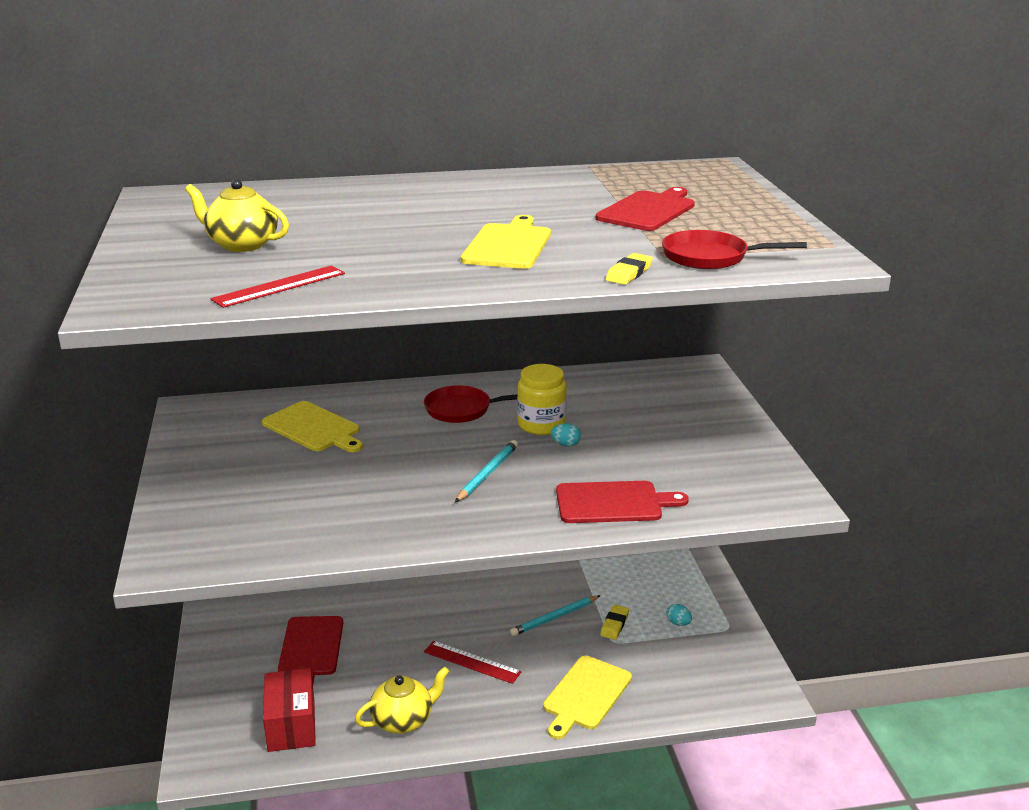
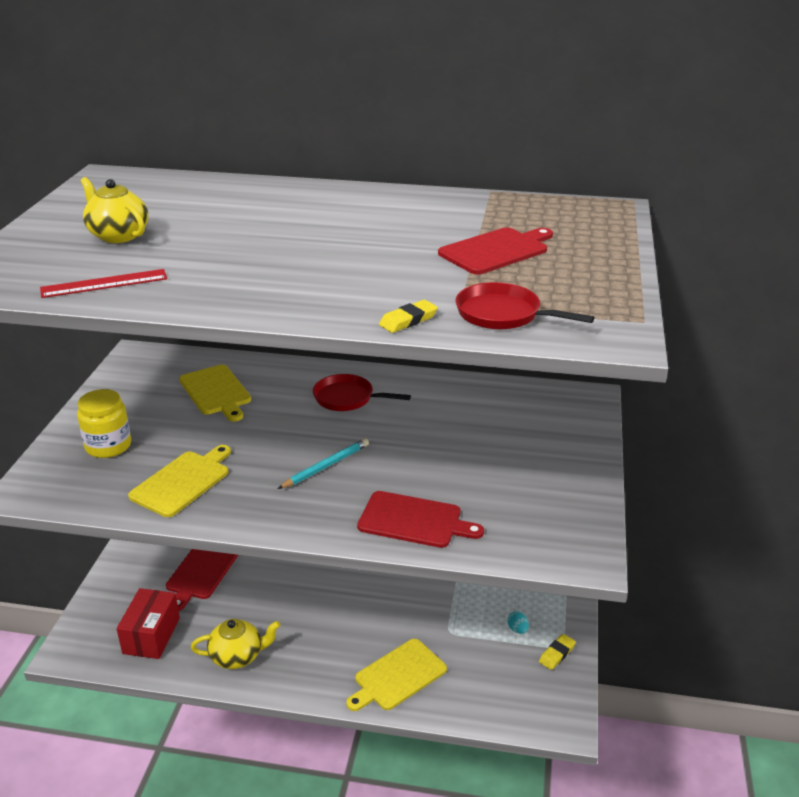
camera: 20 degrees right, 5 degrees up
(472, 662) = (320, 618): red ruler -> none
(508, 245) = (331, 270): yellow cutting board -> yellow cutting board (182, 482)
(541, 425) = (404, 427): yellow jar -> yellow jar (108, 446)
(554, 618) = (411, 595): turquoise pencil -> none
(565, 444) = (412, 451): turquoise egg -> none
(614, 625) = (459, 616): yellow eraser -> yellow eraser (557, 654)

